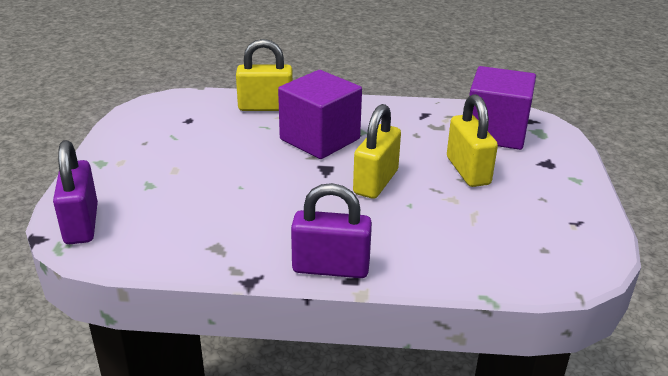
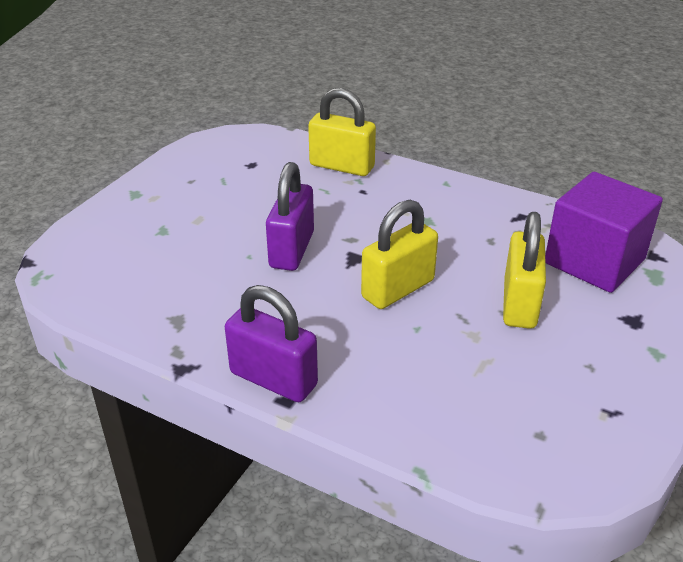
camera: 25 degrees right, 5 degrees up
(81, 224) = (73, 257): purple padlock -> purple padlock (292, 250)
(320, 139) = (373, 219): purple cube -> none

